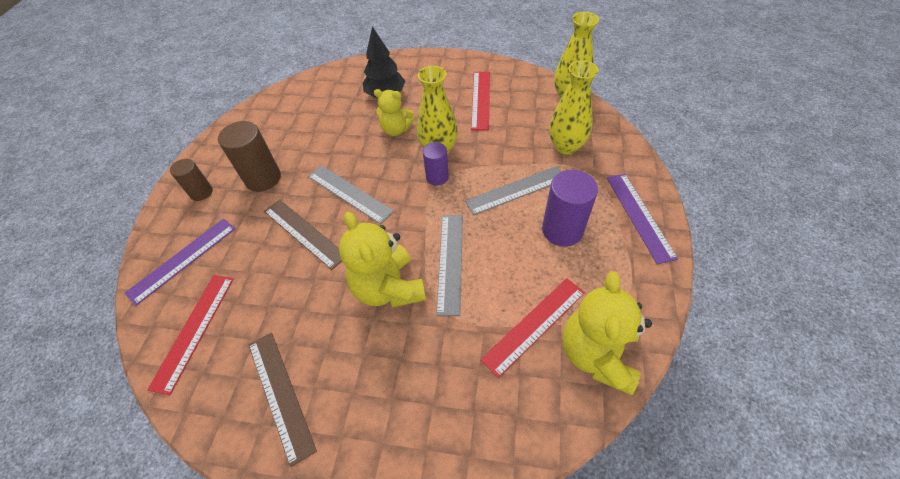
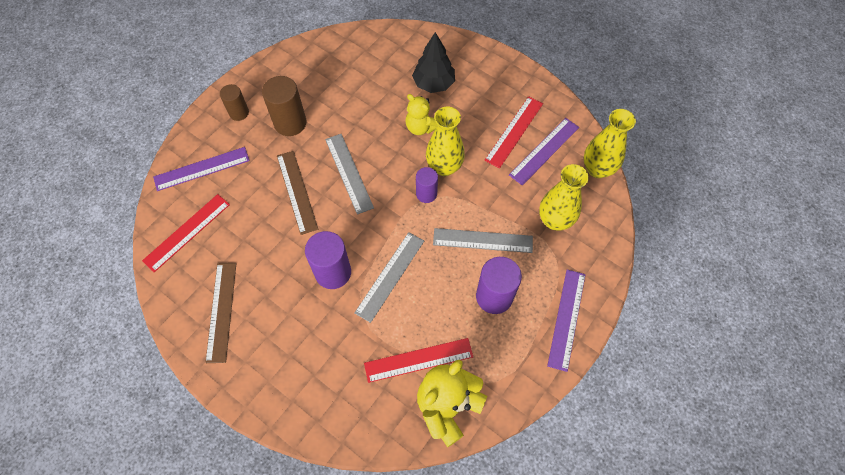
camera: 25 degrees right, 10 degrees up
(388, 288) = (333, 272): yellow teddy bear -> purple cylinder
(516, 102) = (544, 151): none -> purple ruler

